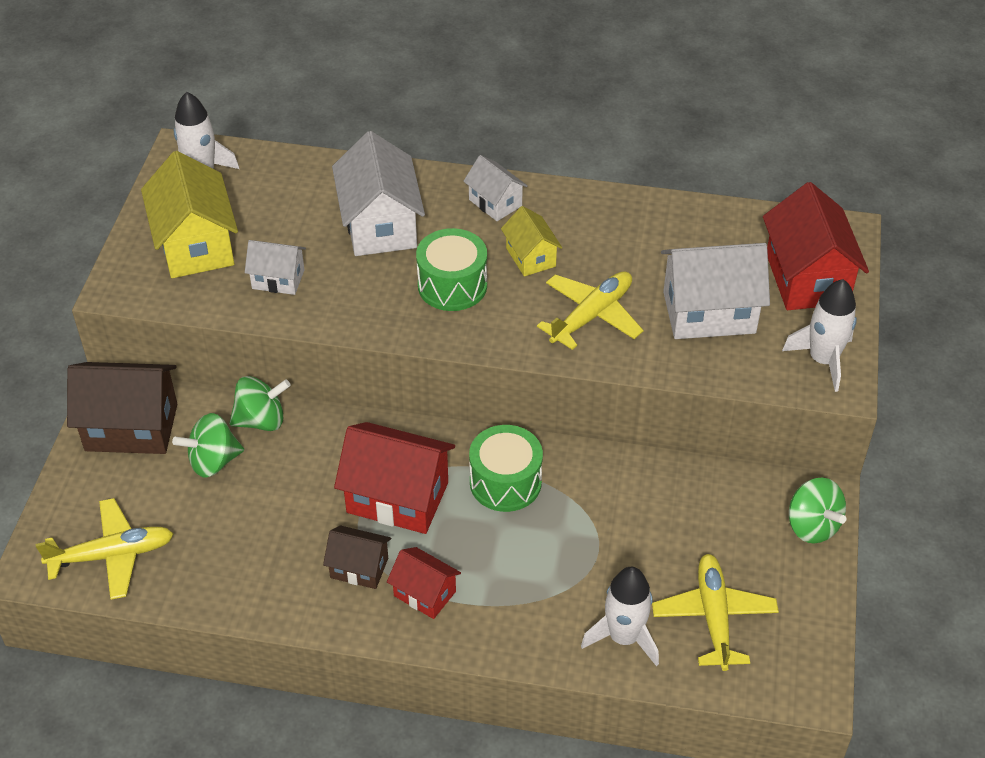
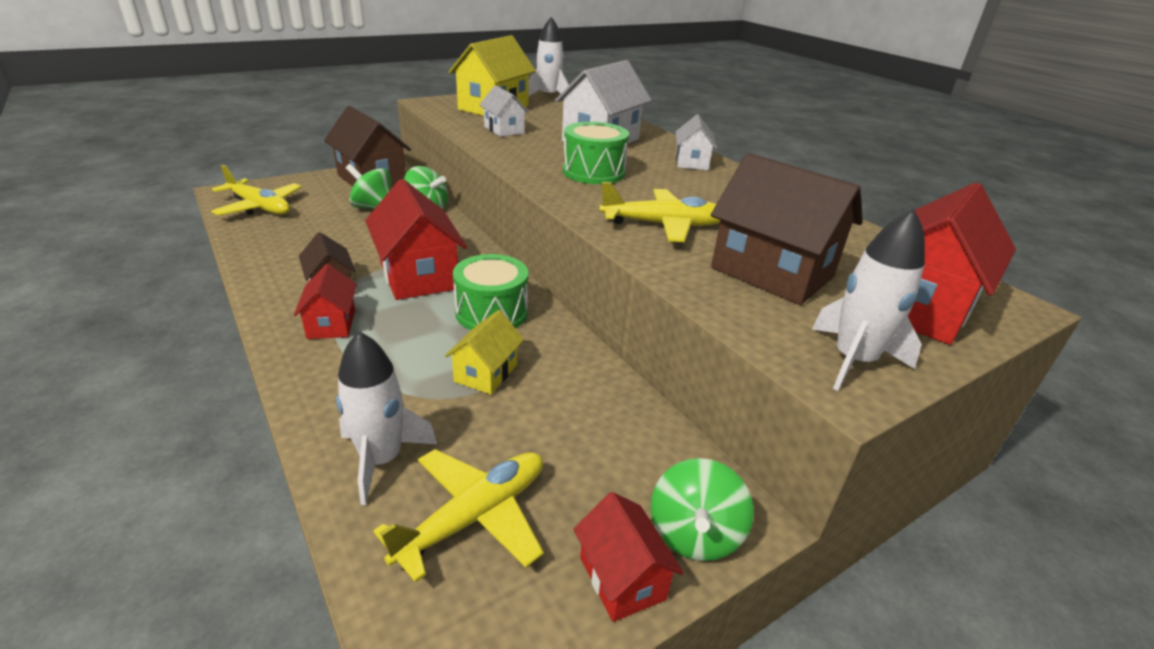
camera: 45 degrees right, 15 degrees down
(530, 257) = (671, 187): yellow house -> yellow house (486, 373)
(709, 312) = (772, 272): white house -> brown house
(811, 578) = (622, 578): none -> red house

